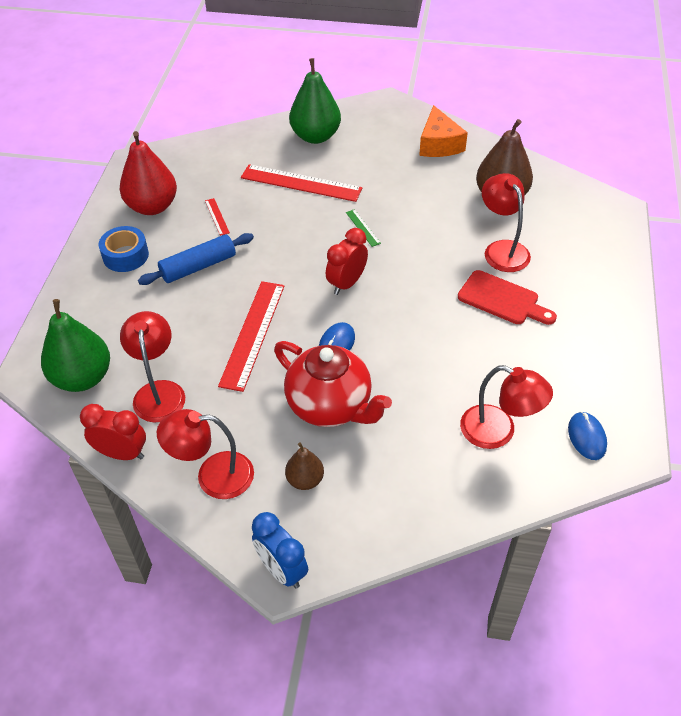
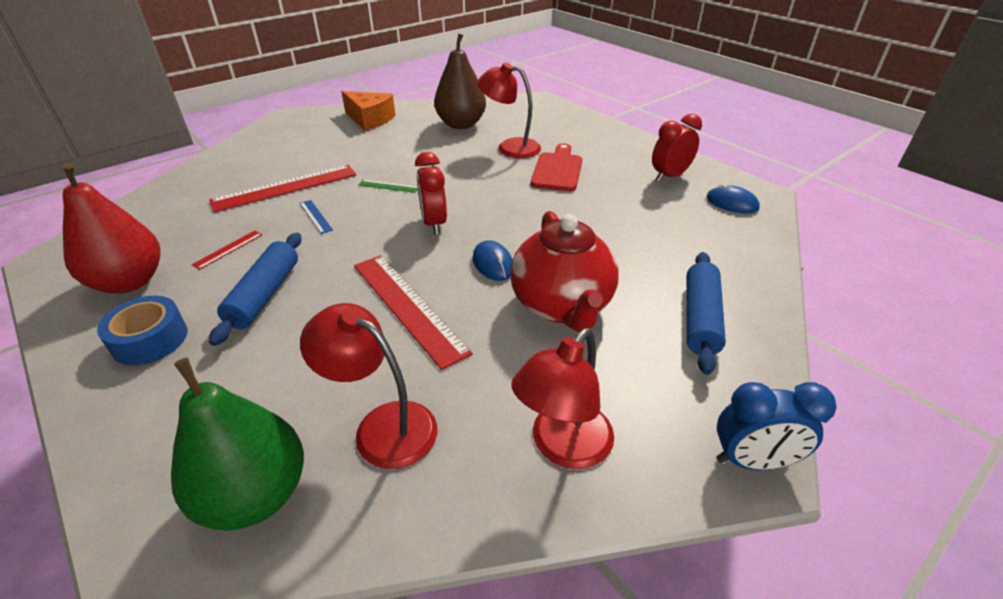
camera: 50 degrees left, 10 degrees down
(122, 453) = (432, 525): red clock -> red clock (669, 176)
(217, 216) = (228, 249): red ruler -> red ruler turned 75 degrees counterclockwise
(288, 223) = (315, 216): none -> blue ruler
(305, 480) = (638, 373): brown pear -> none
(315, 136) = (253, 156): green pear -> none
(330, 406) = (561, 306): red teapot -> red teapot turned 90 degrees clockwise
(394, 487) = (700, 318): none -> blue rolling pin
(498, 432) = (689, 235): red lamp -> none
(502, 299) = (557, 170): red cutting board -> red cutting board turned 60 degrees counterclockwise

